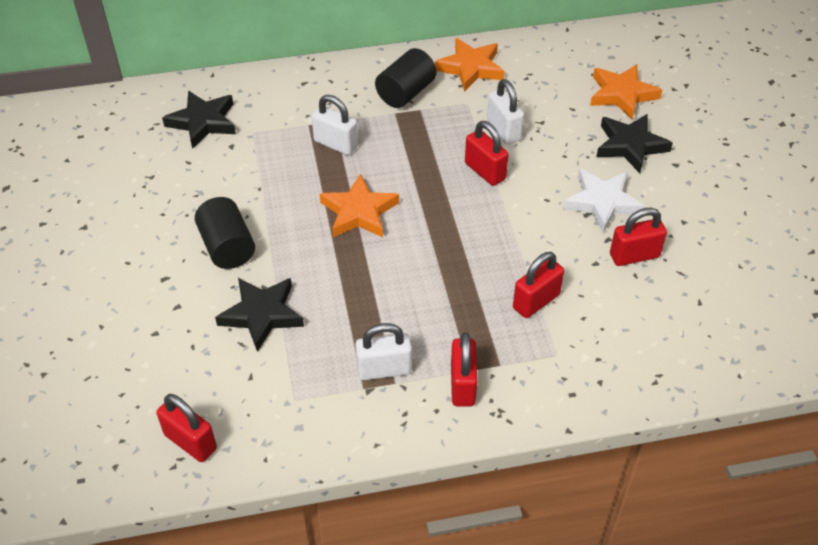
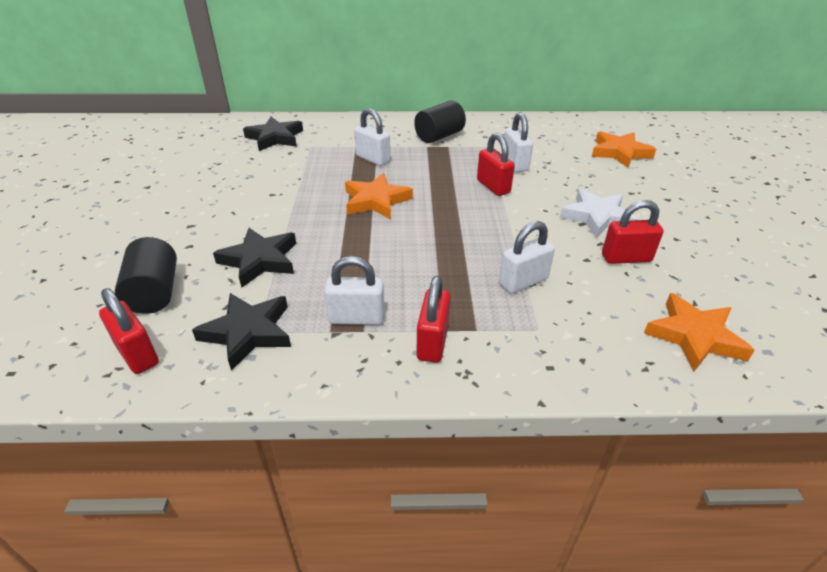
camera: 10 degrees right, 10 degrees down
(227, 247) = (254, 211): black cylinder -> black cylinder (154, 293)
(470, 68) = (495, 128): orange star -> orange star (694, 336)
(536, 301) = (523, 281): red padlock -> white padlock
(630, 145) = (625, 183): black star -> black star (248, 332)

